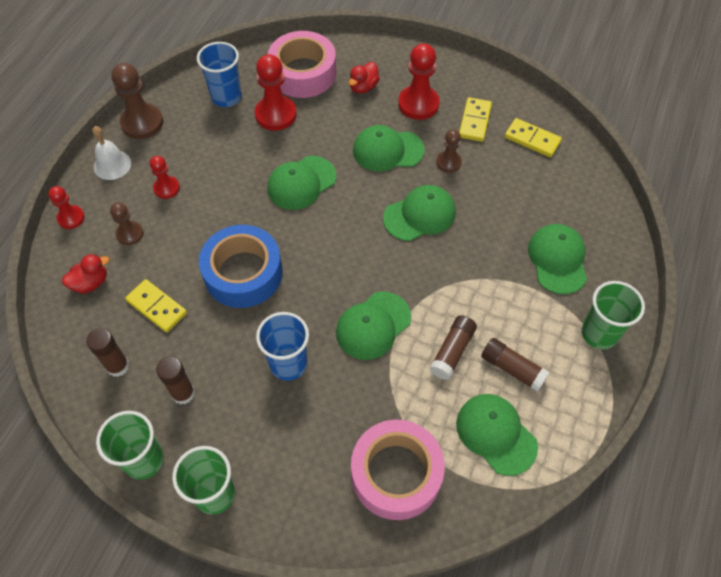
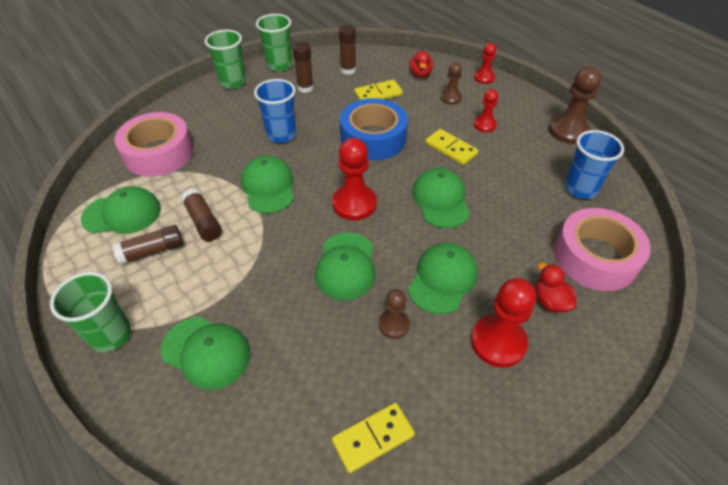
camera: 120 degrees right, 10 degrees down
(112, 165) = (526, 106): white bell -> none
(276, 114) = (539, 214): red pawn -> red pawn (354, 204)
(474, 121) = (439, 387): yellow domino -> yellow domino (451, 149)

